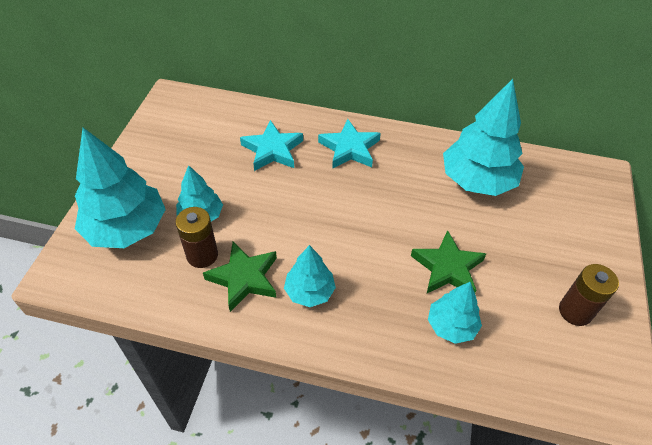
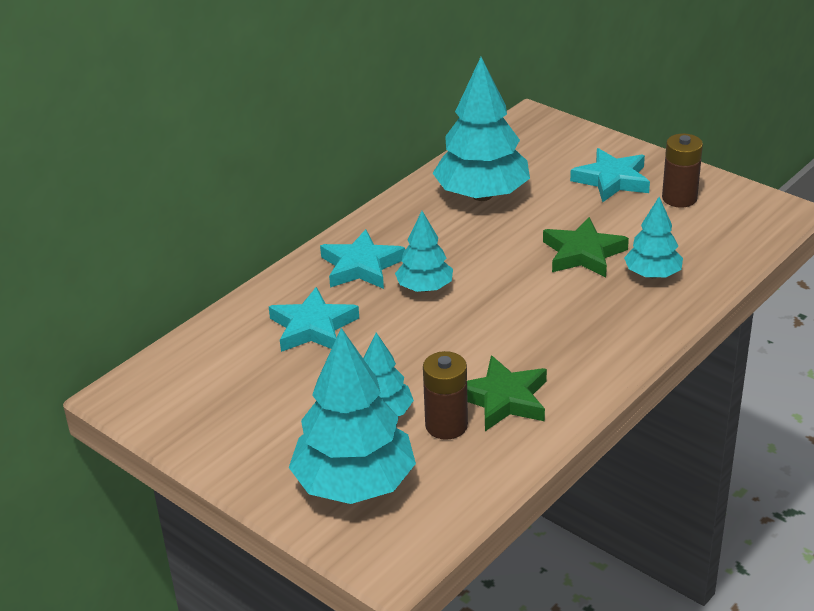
camera: 60 degrees left, 15 degrees down
(309, 292) = (554, 355): turquoise tree -> turquoise tree (425, 288)
(562, 254) = (612, 180): none -> turquoise star

